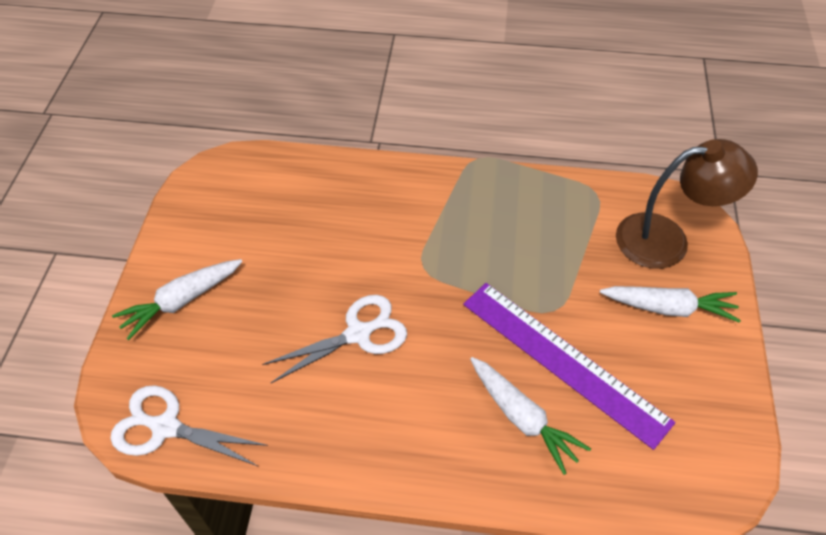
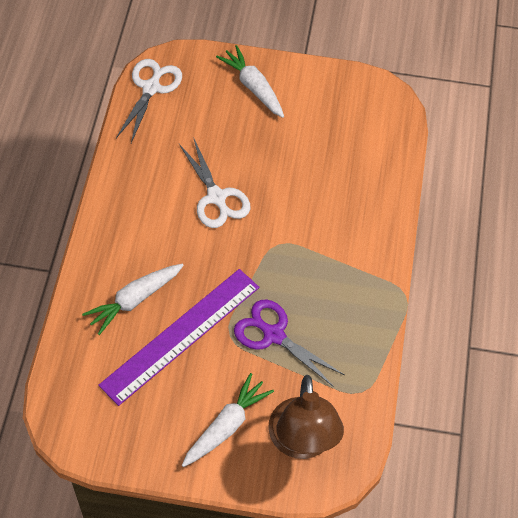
camera: 90 degrees right, 5 degrees up
(545, 267) = (274, 335): none -> purple scissors
(668, 308) = (226, 426): white carrot -> white carrot turned 150 degrees counterclockwise

